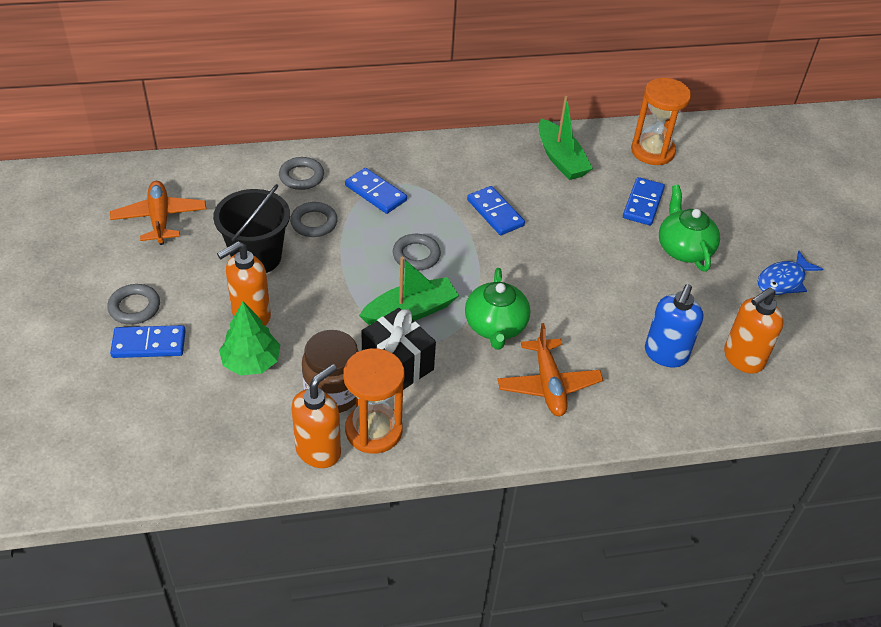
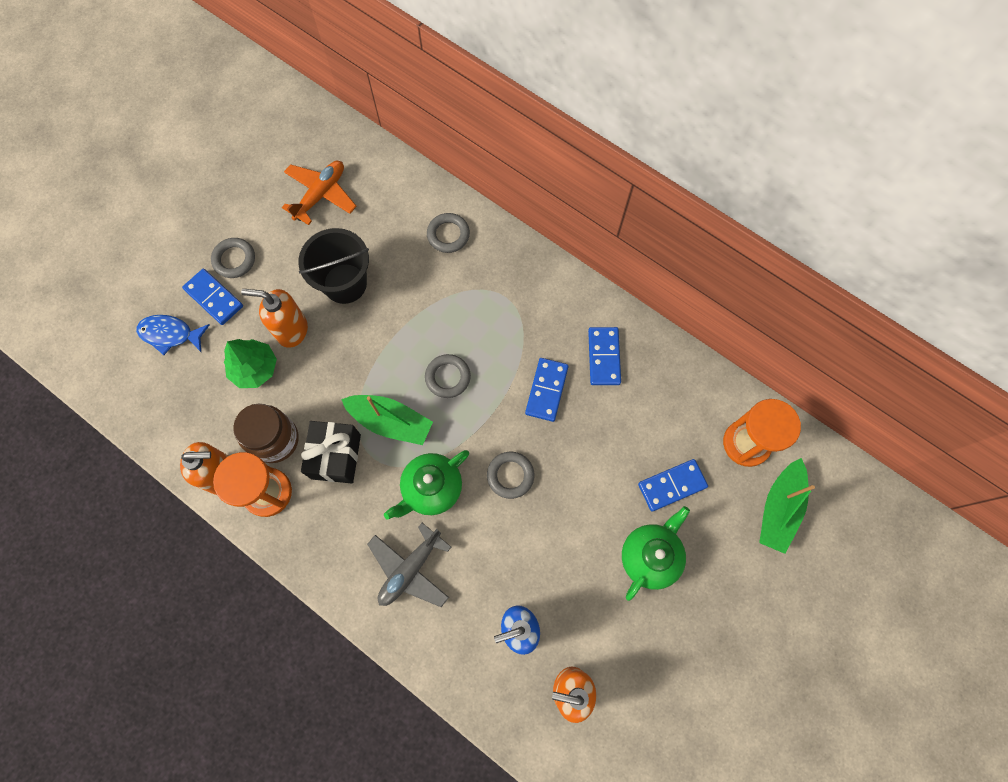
camera: 50 degrees right, 25 degrees up
(314, 223) = (412, 285): grey ring -> grey ring (510, 475)
(375, 193) = (482, 295): blue domino -> blue domino (603, 357)
(548, 385) = (410, 569): orange plane -> grey plane
(561, 159) = (659, 384): green boat -> green boat (779, 509)
(783, 280) = (693, 660): blue fish -> blue fish (170, 334)

